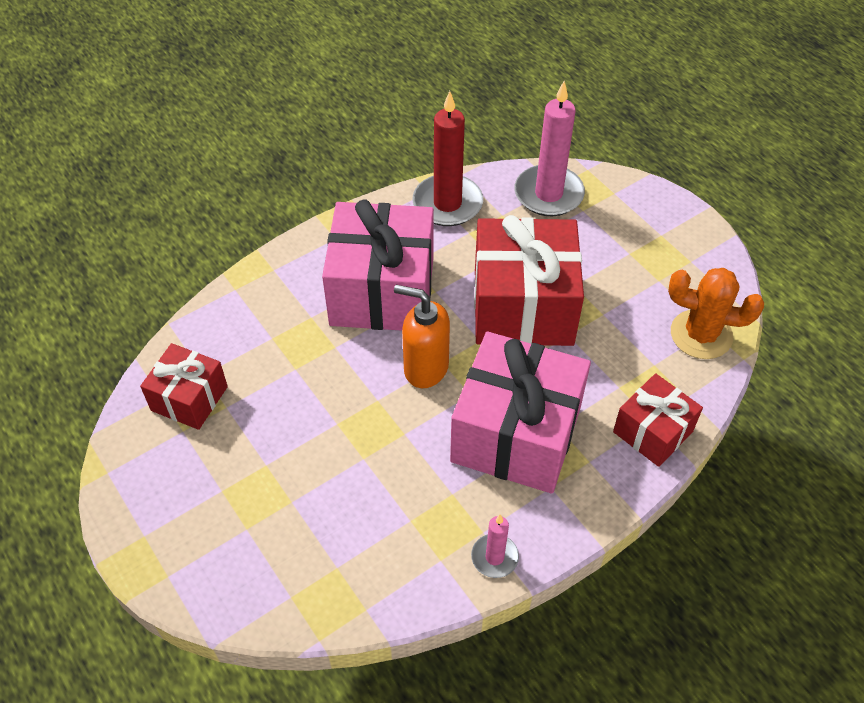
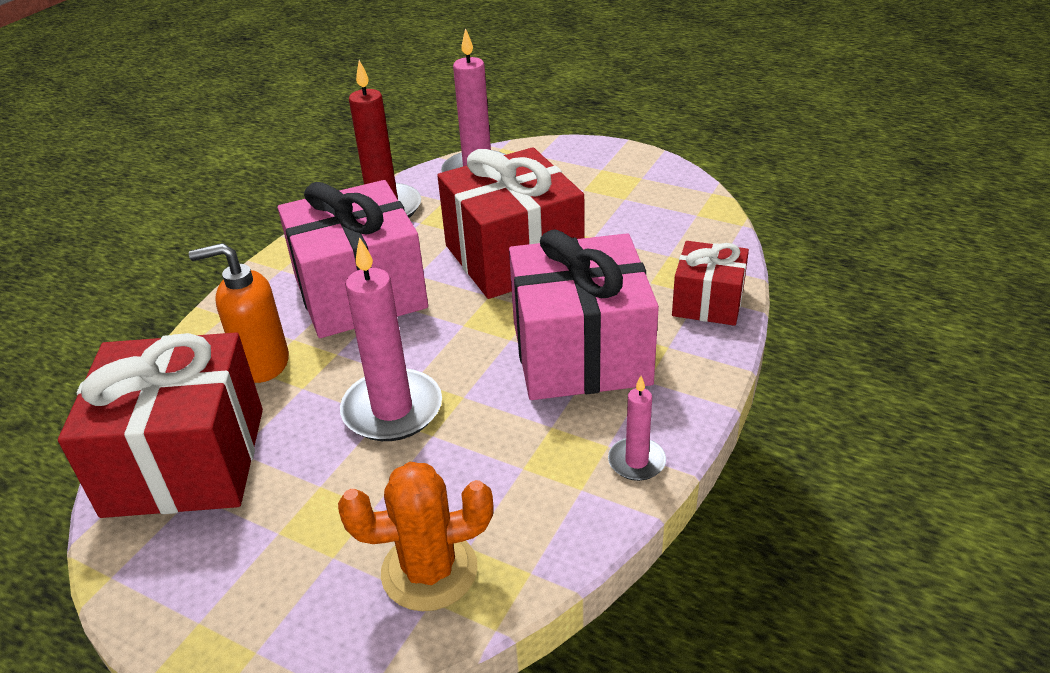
camera: 25 degrees left, 15 degrees down
(189, 398) = (185, 461): red gift -> red gift, size x1.83
(347, 421) = (392, 409): none -> pink candle
(425, 368) = (448, 335): orange soap dispenser -> orange soap dispenser (263, 364)
(701, 334) = (692, 221): orange cactus -> orange cactus (429, 571)

